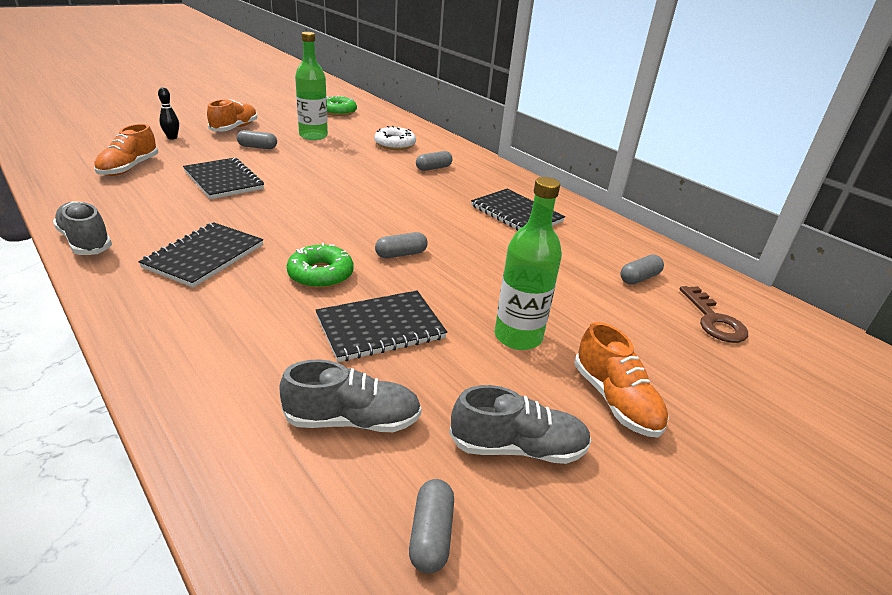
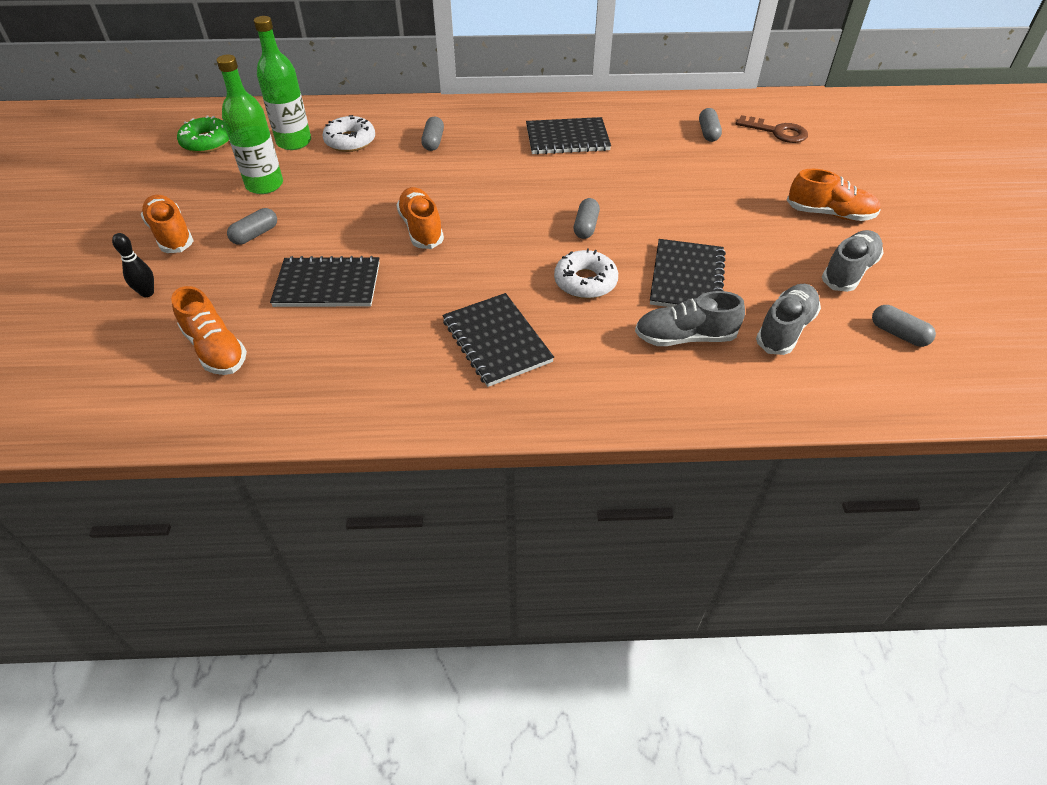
camera: 50 degrees left, 15 degrees up
(86, 241) = (395, 417): grey shoe -> grey shoe (685, 337)
(320, 192) = (421, 229): none -> orange shoe
(320, 274) = (585, 282): green donut -> white donut
(518, 337) = (741, 220): green bottle -> green bottle (294, 142)

